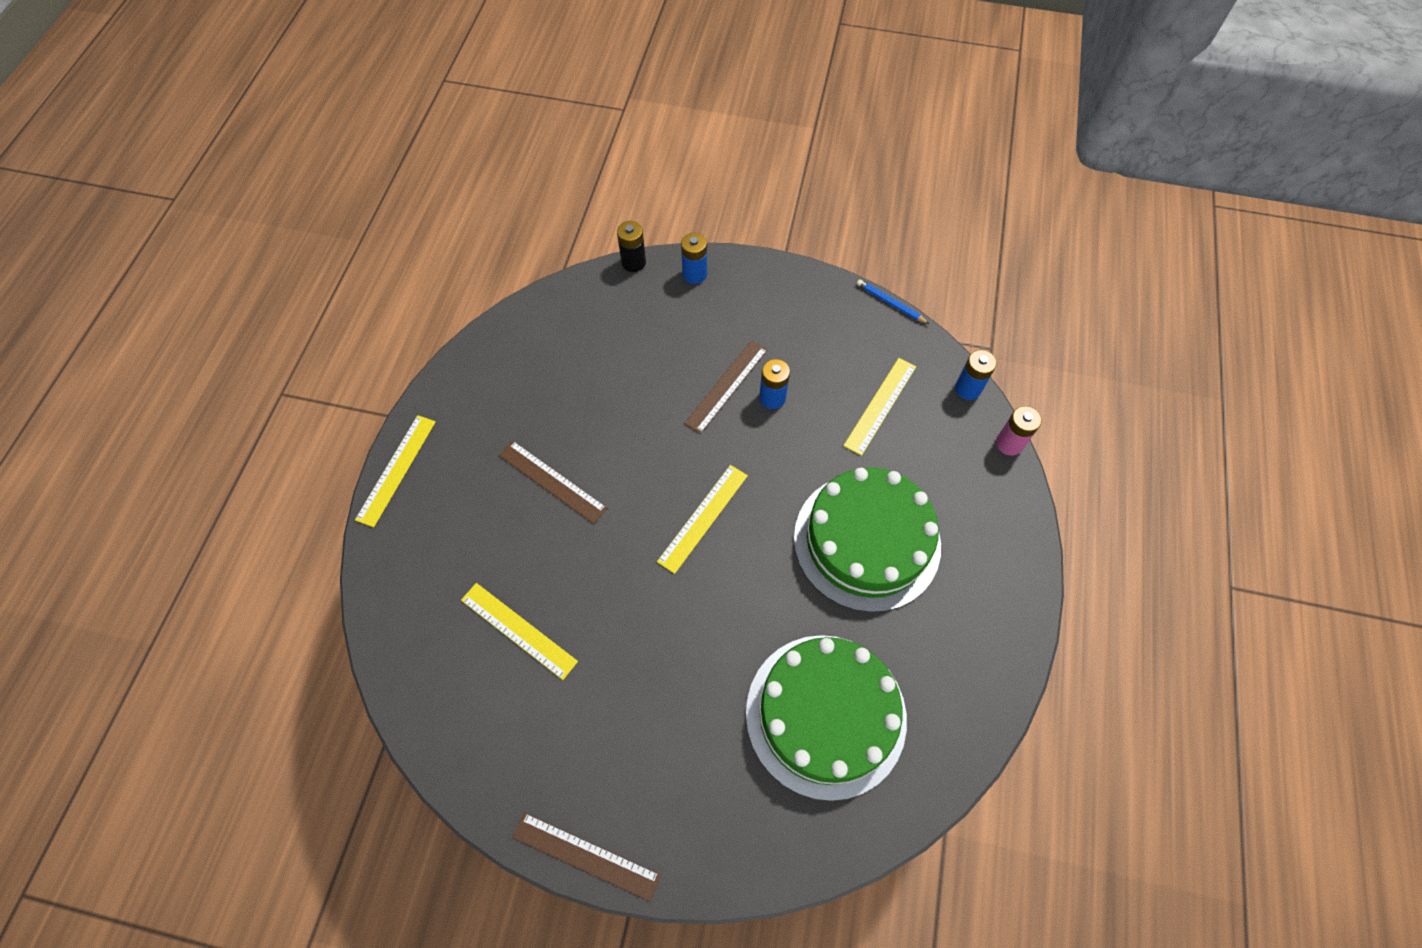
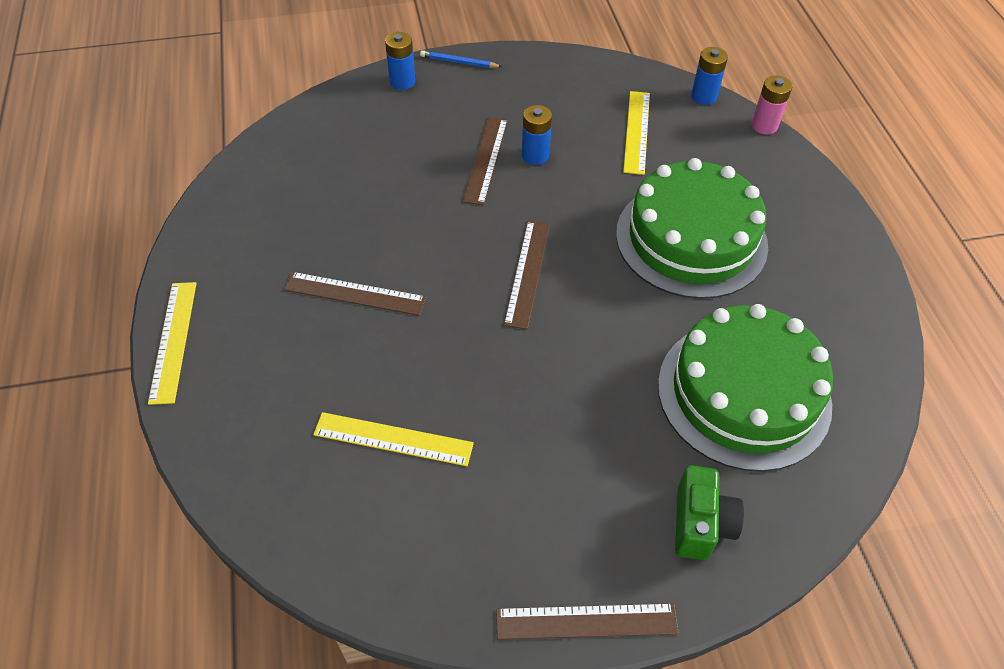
camera: 25 degrees left, 10 degrees down
(633, 262) = (336, 89): black battery -> none
(703, 518) = (527, 273): yellow ruler -> brown ruler
(720, 817) = (700, 524): none -> green camera
(890, 303) = (597, 54): blue pencil -> blue pencil (459, 62)

